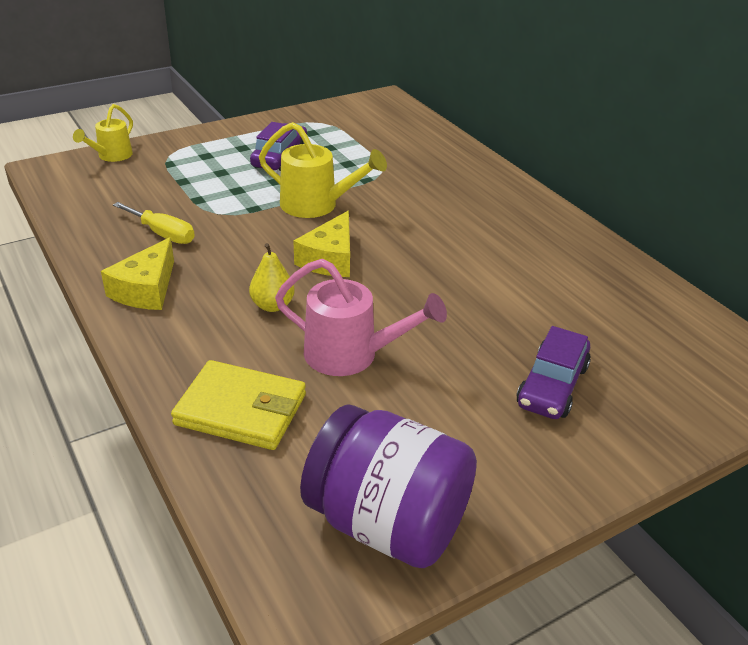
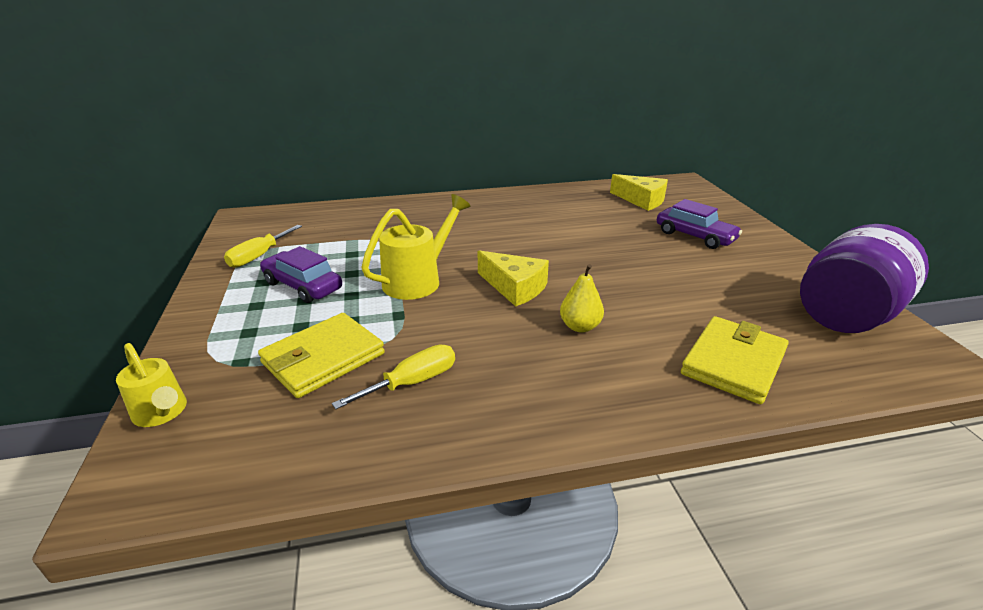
camera: 70 degrees left, 5 degrees down
(146, 289) = (526, 405): yellow cheese -> yellow cheese (641, 200)
(182, 192) = (323, 358): none -> yellow wallet
(318, 126) = (259, 256): none -> yellow screwdriver
(351, 355) = (658, 299): pink watering can -> none

